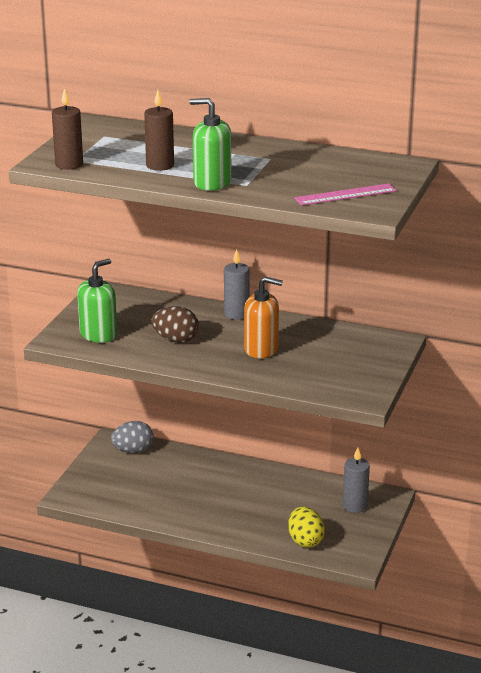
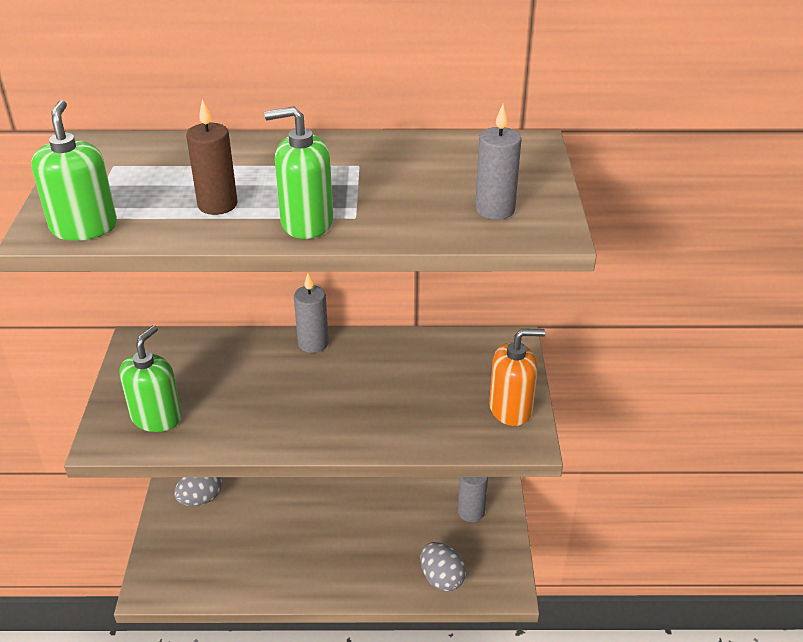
camera: 20 degrees left, 10 degrees up
(69, 165) = (84, 227): brown candle -> green soap dispenser
(175, 340) = (258, 402): brown egg -> none
(261, 349) = (368, 392): orange soap dispenser -> orange soap dispenser (511, 408)
(305, 541) = (441, 578): yellow egg -> grey egg
(345, 194) = (495, 209): pink ruler -> grey candle

